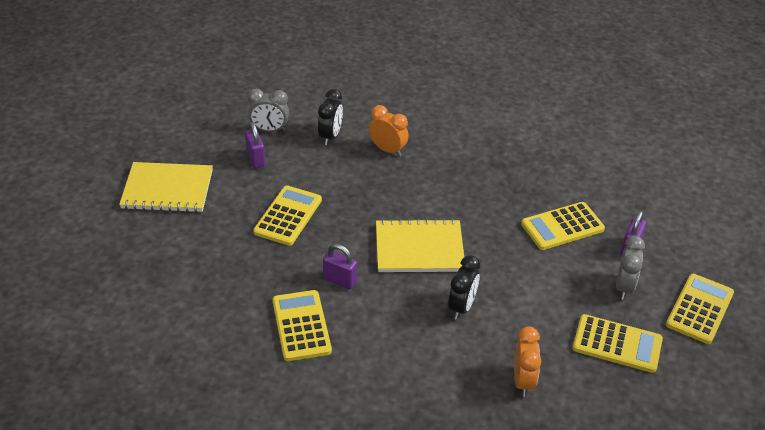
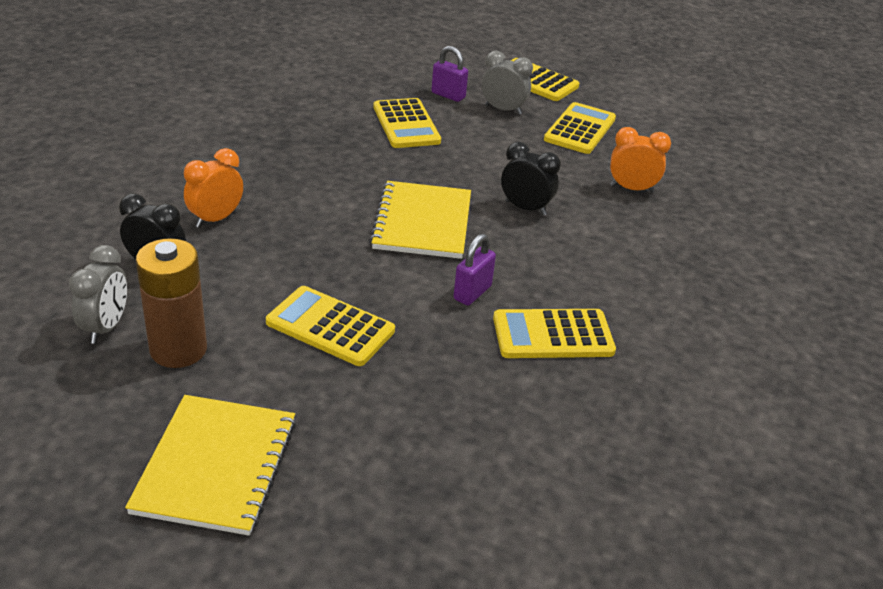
camera: 85 degrees left, 5 degrees down
(255, 159) = (178, 350): purple padlock -> brown battery

